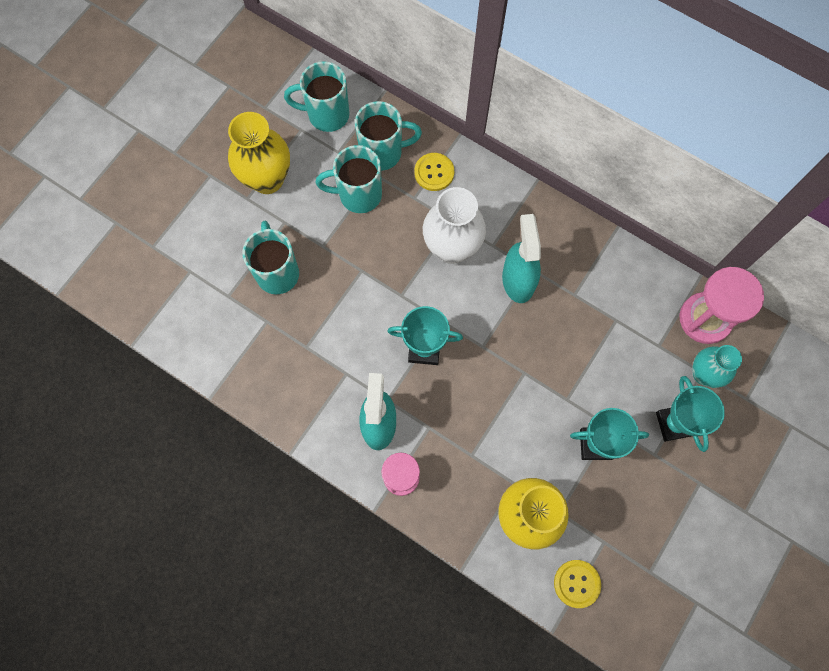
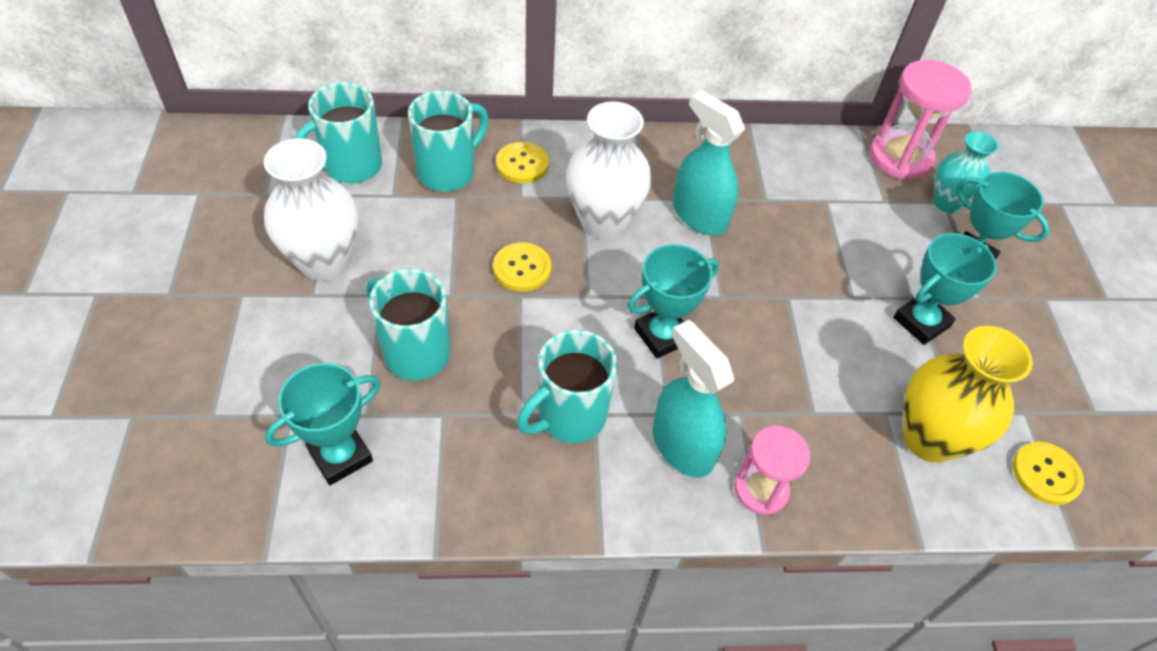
camera: 40 degrees left, 20 degrees down
(200, 312) = (340, 456): none -> turquoise trophy
(267, 179) = (324, 262): yellow vase -> white vase
(358, 195) = (452, 224): turquoise mug -> turquoise mug (569, 417)
(376, 252) = (522, 268): none -> yellow button

